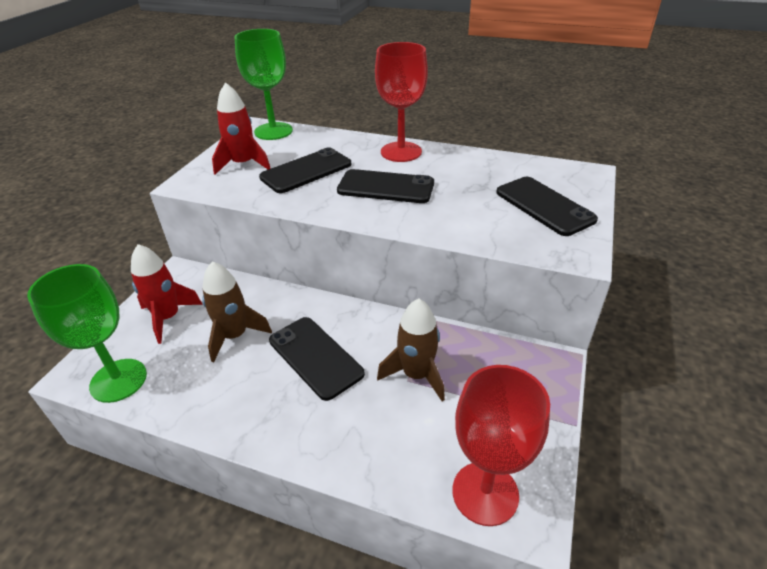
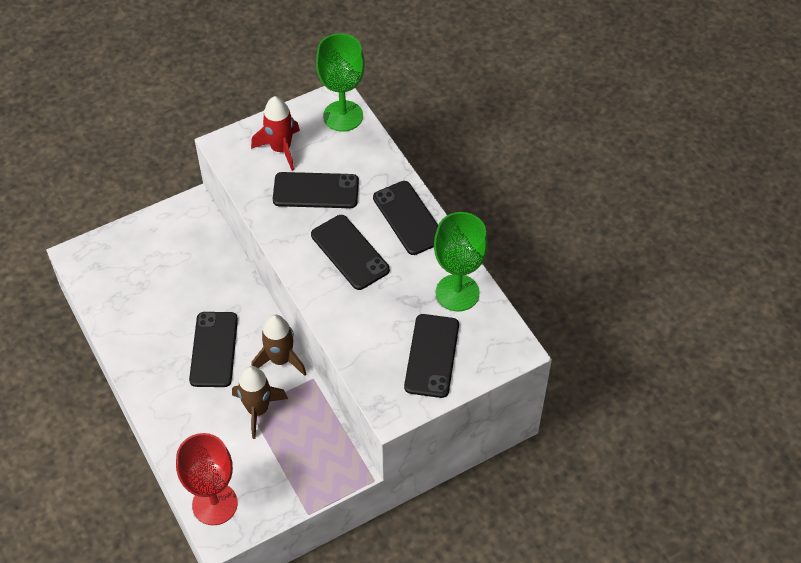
camera: 40 degrees right, 15 degrees up
(118, 380) = (95, 279): green goblet -> green goblet (457, 293)
(168, 317) = (156, 246): red rocket -> none
(235, 336) = (182, 294): brown rocket -> brown rocket (280, 359)
(401, 152) = (408, 218): red goblet -> black phone

